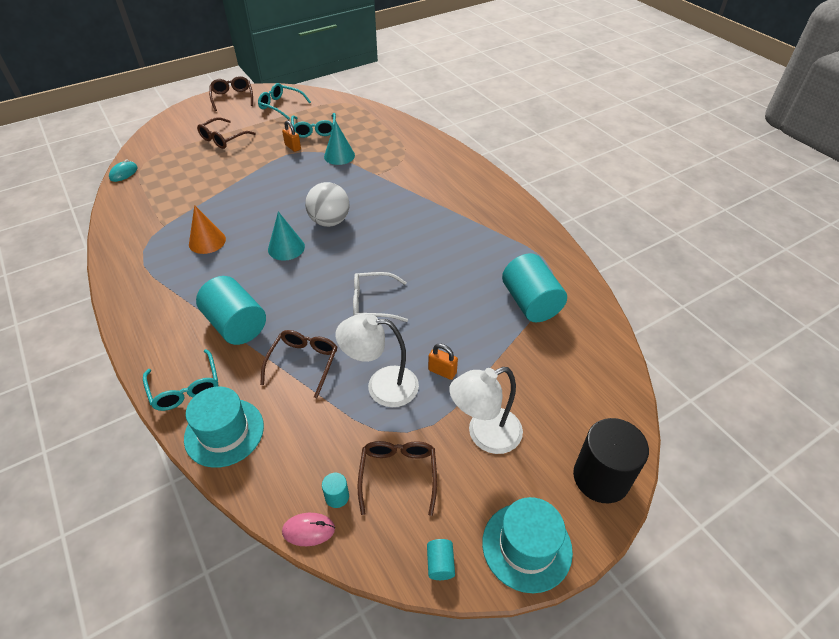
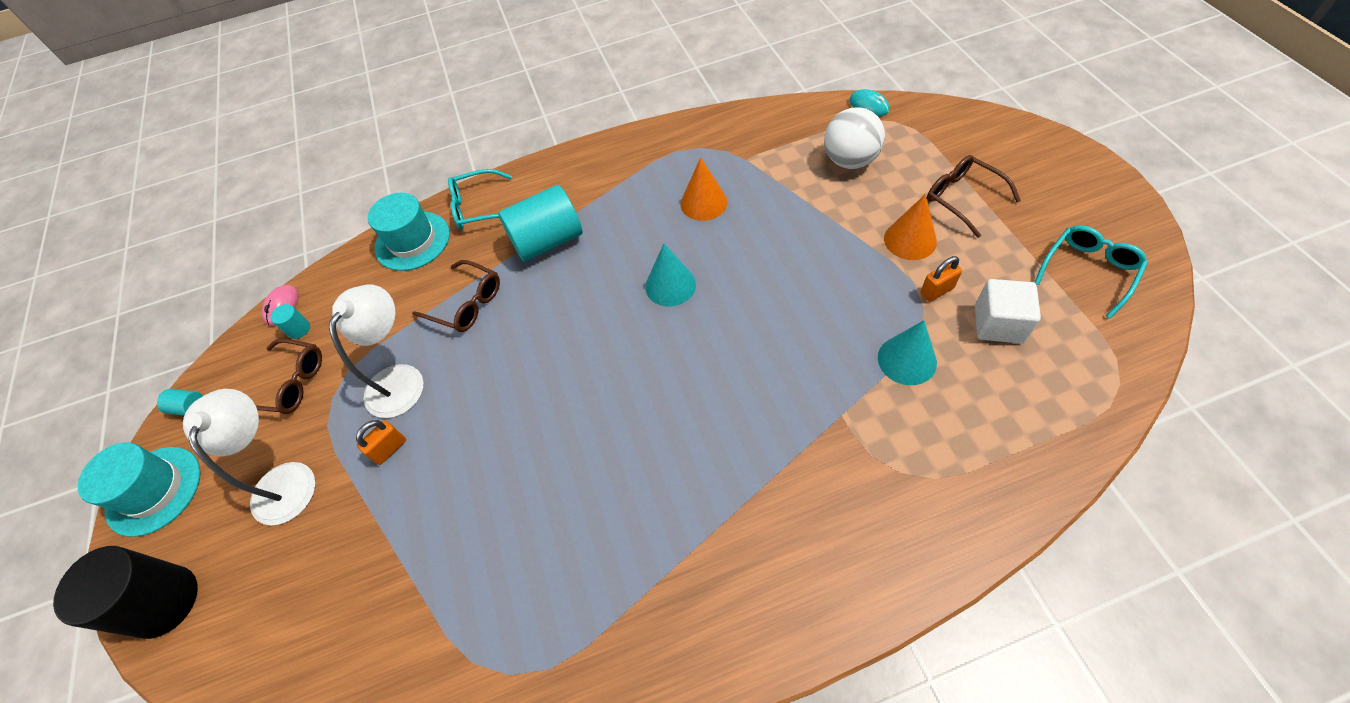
camera: 110 degrees right, 10 degrees up
(232, 98) = (1110, 200): brown glasses -> none
(254, 155) = (910, 240): none -> orange cone
(314, 130) = (998, 324): turquoise glasses -> white cube
(330, 221) = (718, 338): white ball -> white ball (850, 161)
(373, 303) = (532, 382): white glasses -> none
(530, 303) = (453, 607): turquoise cylinder -> none

